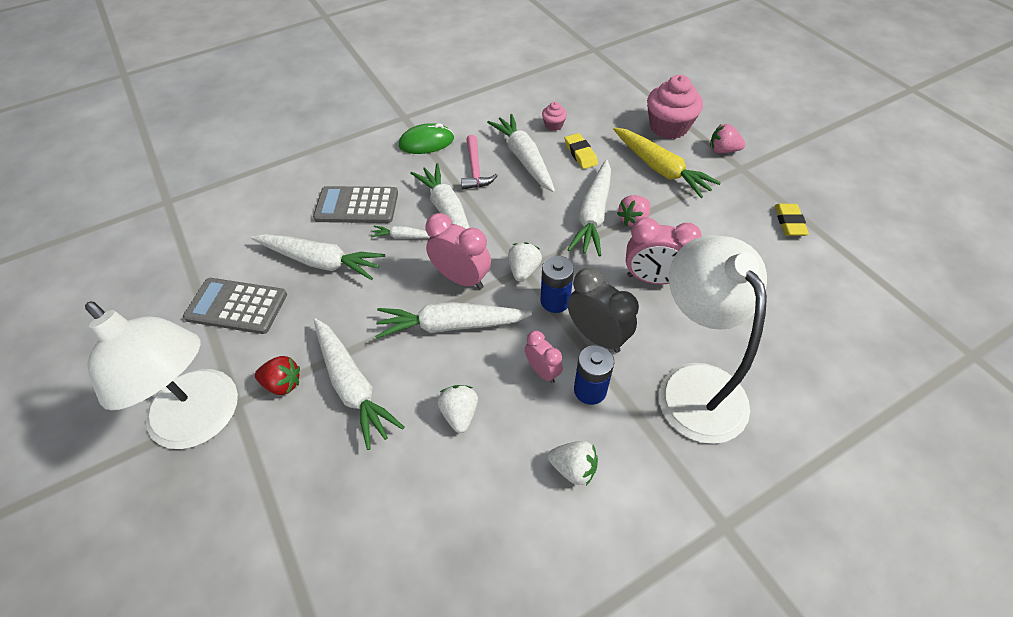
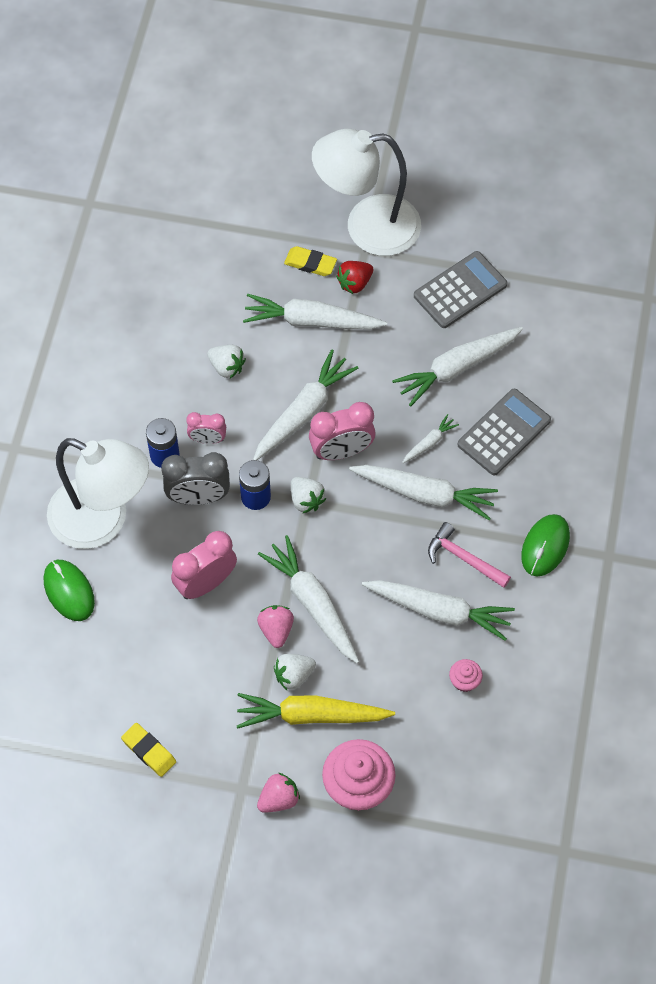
camera: 130 degrees right, 10 degrees up
(573, 468) = (126, 400): white strawberry -> white strawberry (294, 675)
(580, 154) = (399, 666): yellow eraser -> yellow eraser (310, 263)
(770, 357) = (69, 591): none -> green mouse

